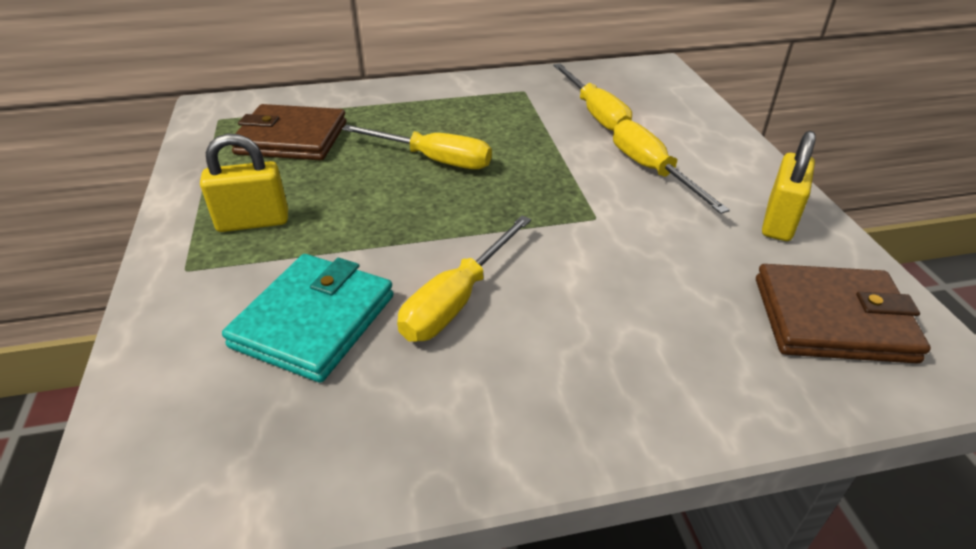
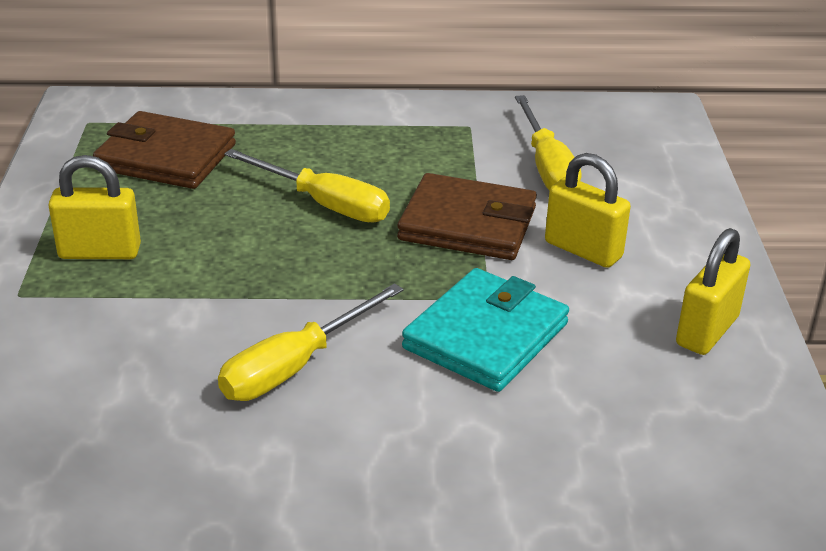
camera: 10 degrees right, 5 degrees down
(314, 321) = (138, 366): turquoise wallet -> turquoise wallet (486, 336)
(652, 170) = (583, 250): yellow screwdriver -> yellow padlock
(832, 319) = (705, 446): brown wallet -> brown wallet (468, 224)

